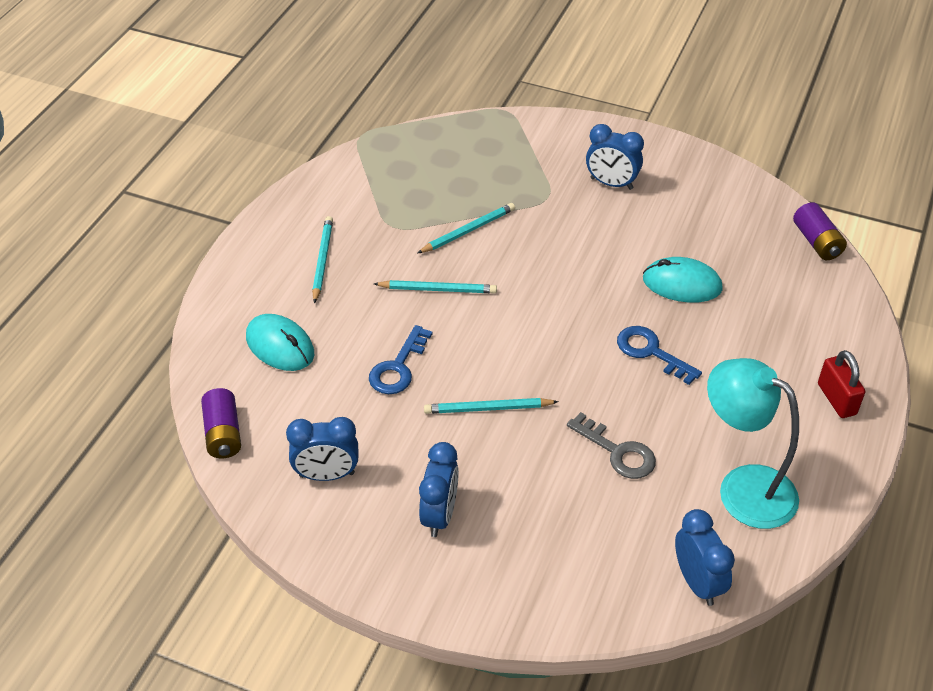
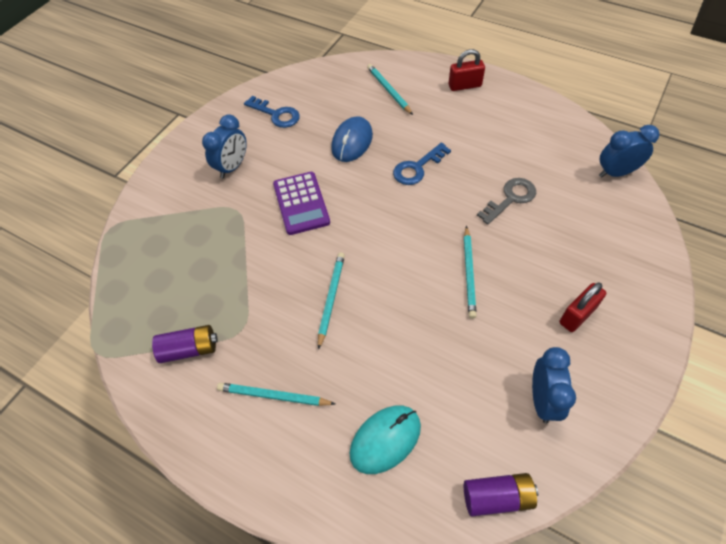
camera: 80 degrees left, 10 degrees up
(398, 367) = (420, 336): blue key -> blue key (276, 114)
(439, 515) = (577, 315): blue clock -> red padlock
(468, 231) = (262, 270): turquoise pencil -> turquoise pencil (388, 91)
(567, 249) = (301, 203): none -> purple calculator
(682, 284) = (352, 142): turquoise mouse -> blue mouse
(743, 487) = (538, 139): turquoise lamp -> none
(816, 242) = (324, 69): purple battery -> purple battery (189, 349)

